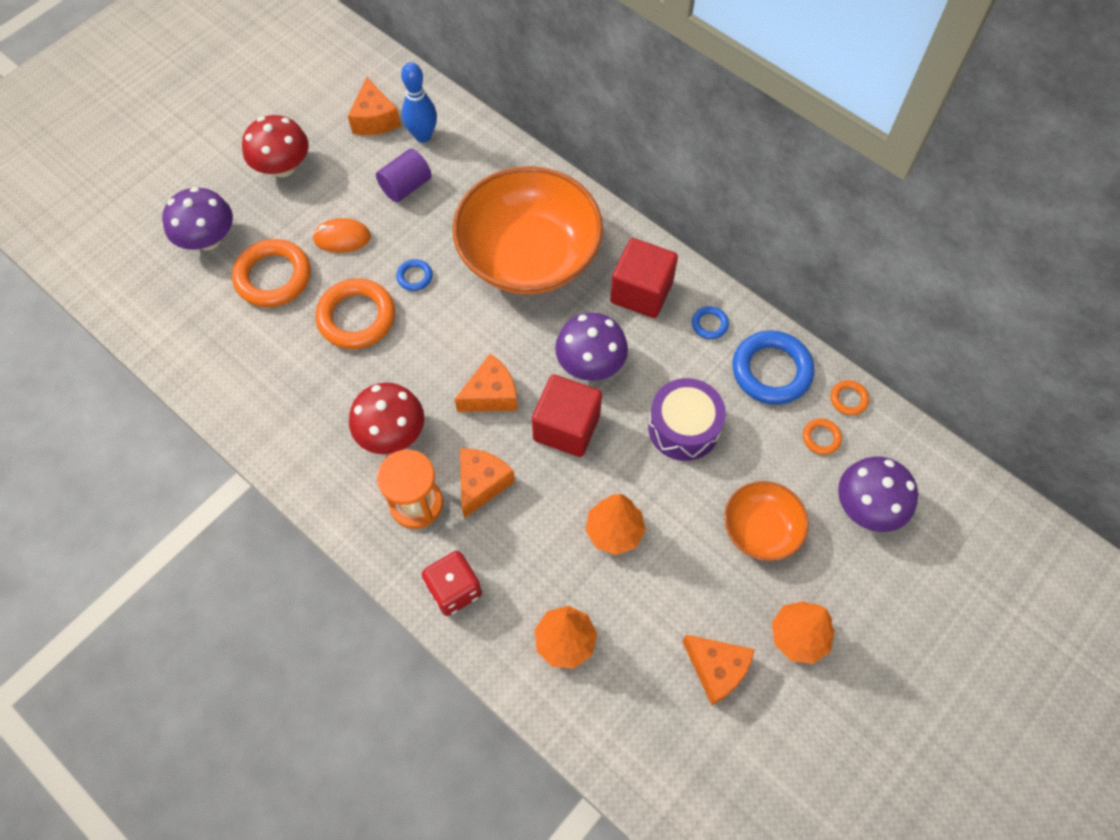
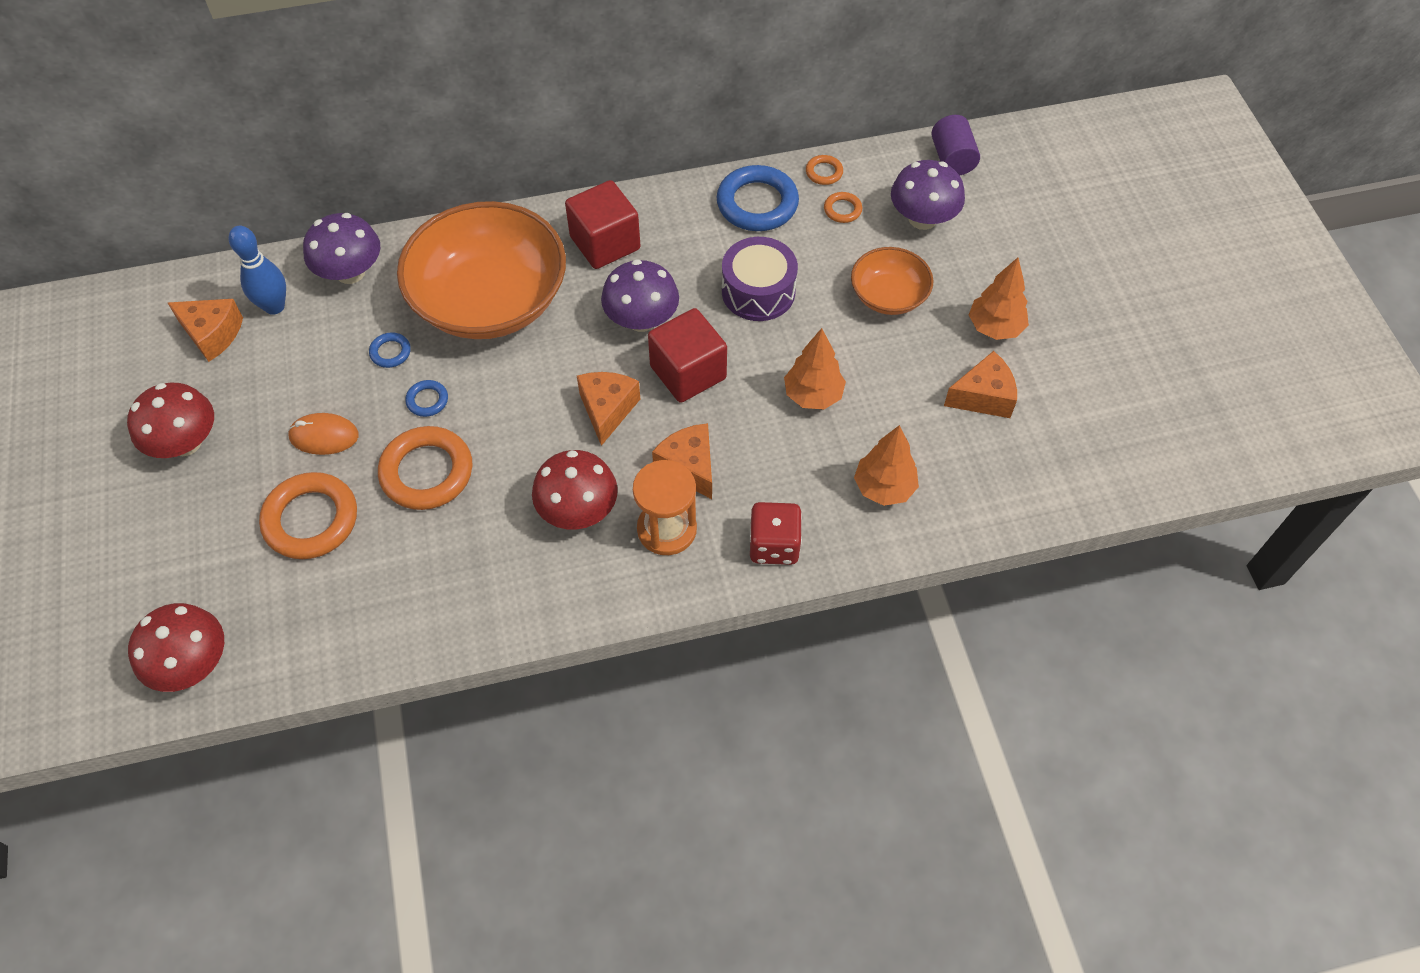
camera: 55 degrees left, 5 degrees down
(129, 289) = (192, 664): none -> red mushroom
(208, 239) = (205, 556): purple mushroom -> purple mushroom (350, 272)
(342, 238) = (324, 436): orange mouse -> orange mouse turned 60 degrees clockwise
(406, 186) = (318, 352): purple cylinder -> purple cylinder (952, 159)
(709, 324) = (678, 217): blue ring -> blue ring (390, 352)

